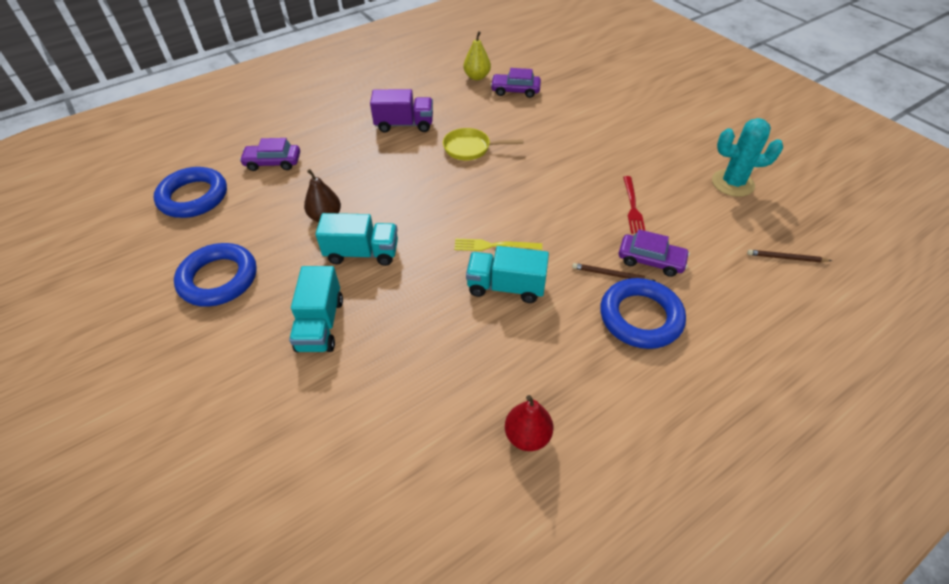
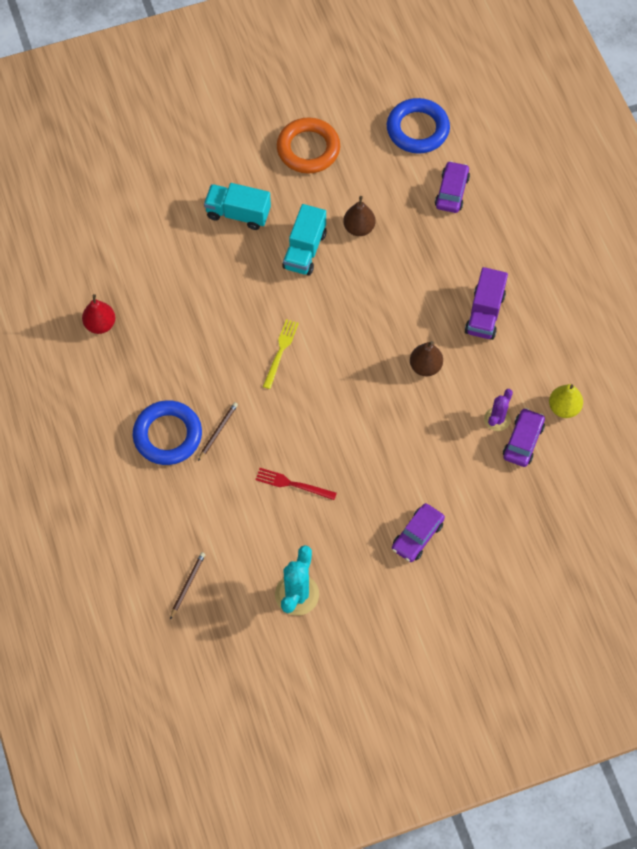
camera: 105 degrees right, 15 degrees up
(218, 279) = (308, 149): blue ring -> orange ring
(470, 148) = (425, 366): yellow pan -> brown pear
(502, 105) = (497, 419): none -> purple cactus
(506, 287) = (232, 347): turquoise truck -> none
(651, 260) = (223, 470): purple car -> purple car (417, 536)

